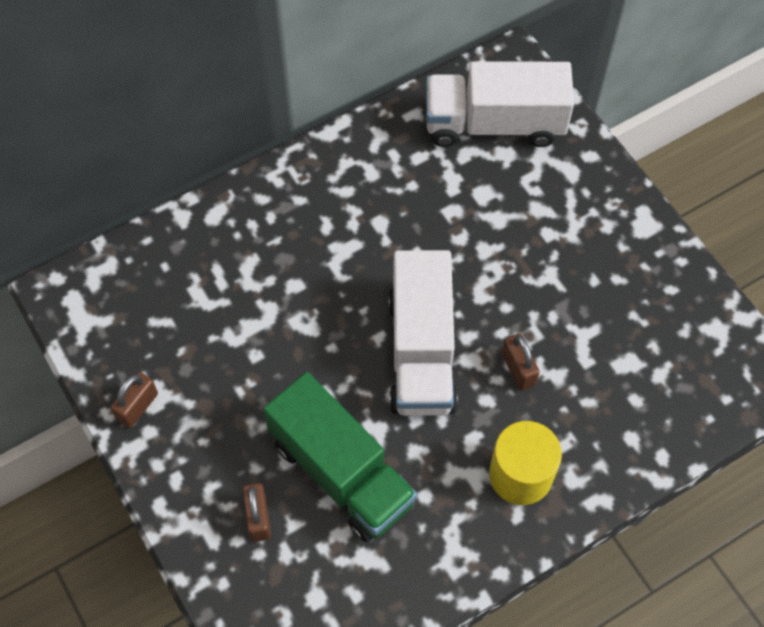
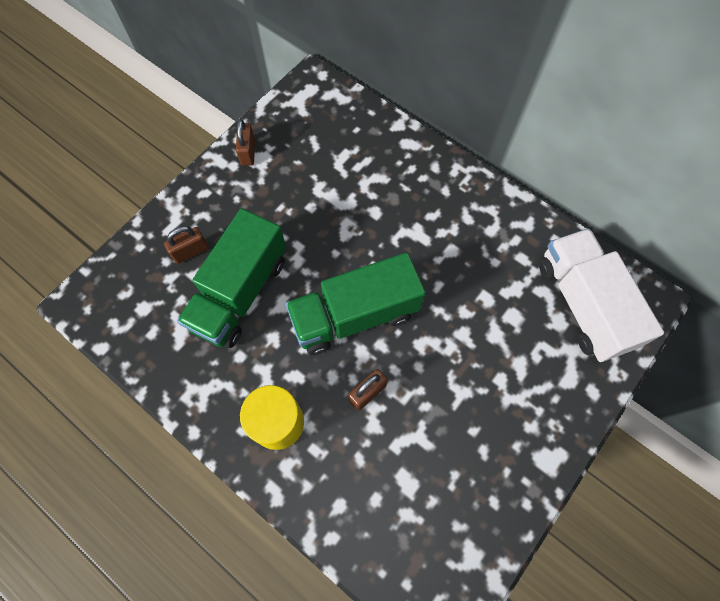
camera: 70 degrees right, 5 degrees up
(138, 407) = (248, 152): brown padlock -> brown padlock turned 75 degrees clockwise
(421, 352) = (354, 315): white truck -> green truck

